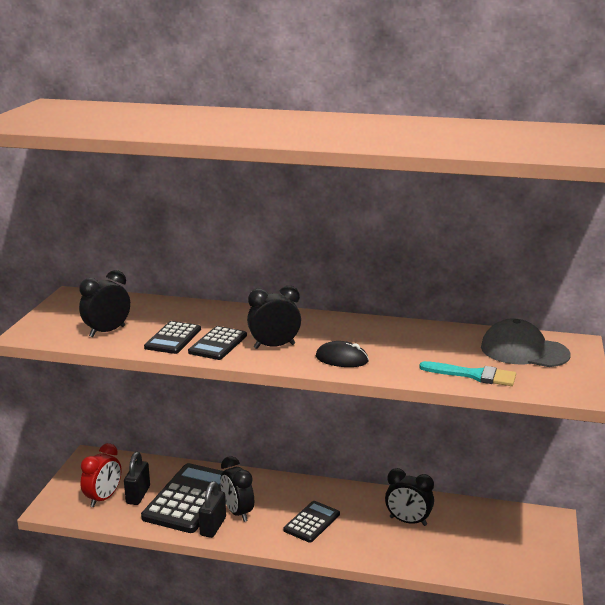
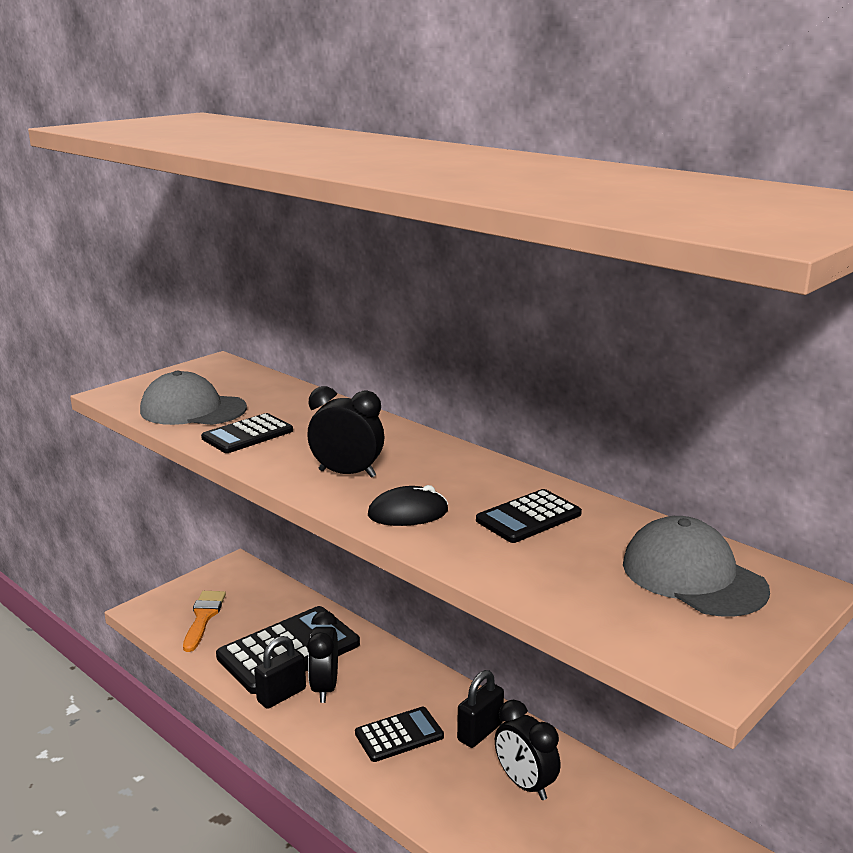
camera: 30 degrees right, 0 degrees up
(103, 498) = (203, 617): red clock -> orange brush
(107, 331) = (193, 410): black clock -> grey cap
(138, 495) = (240, 626): black padlock -> black padlock (480, 732)
(218, 344) = (286, 454): black calculator -> black calculator (528, 517)
(342, 359) = (408, 513): black mouse -> black mouse turned 60 degrees counterclockwise
(473, 375) = (564, 590): turquoise brush -> none

